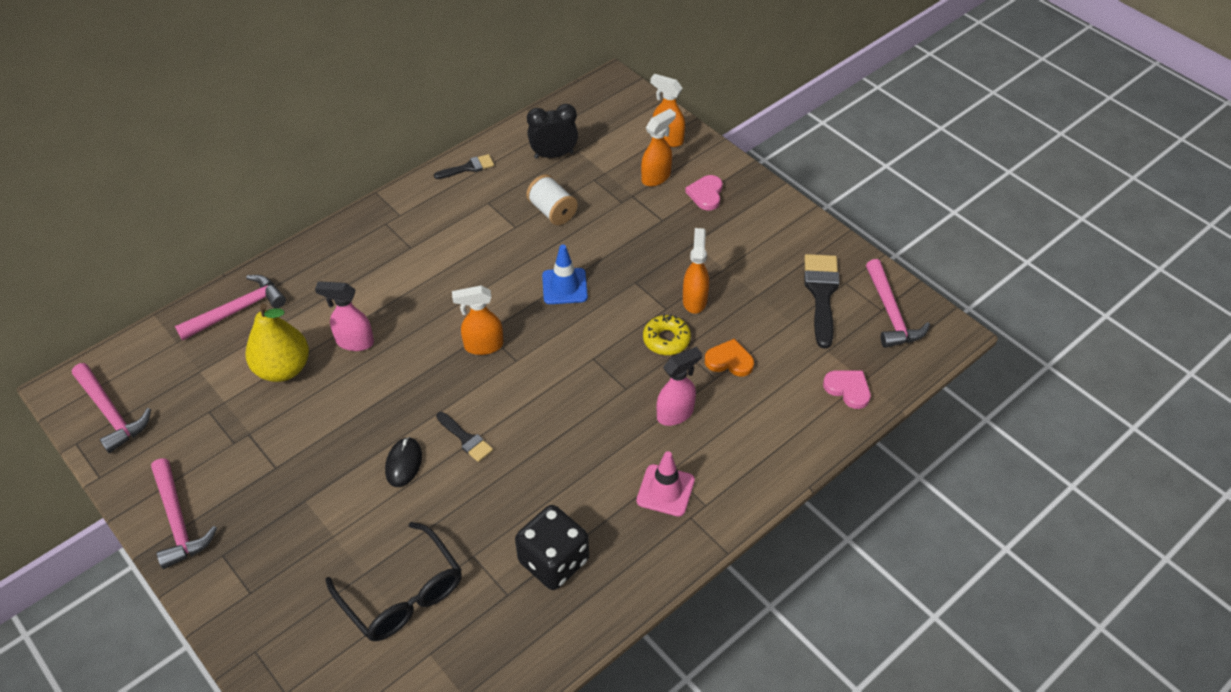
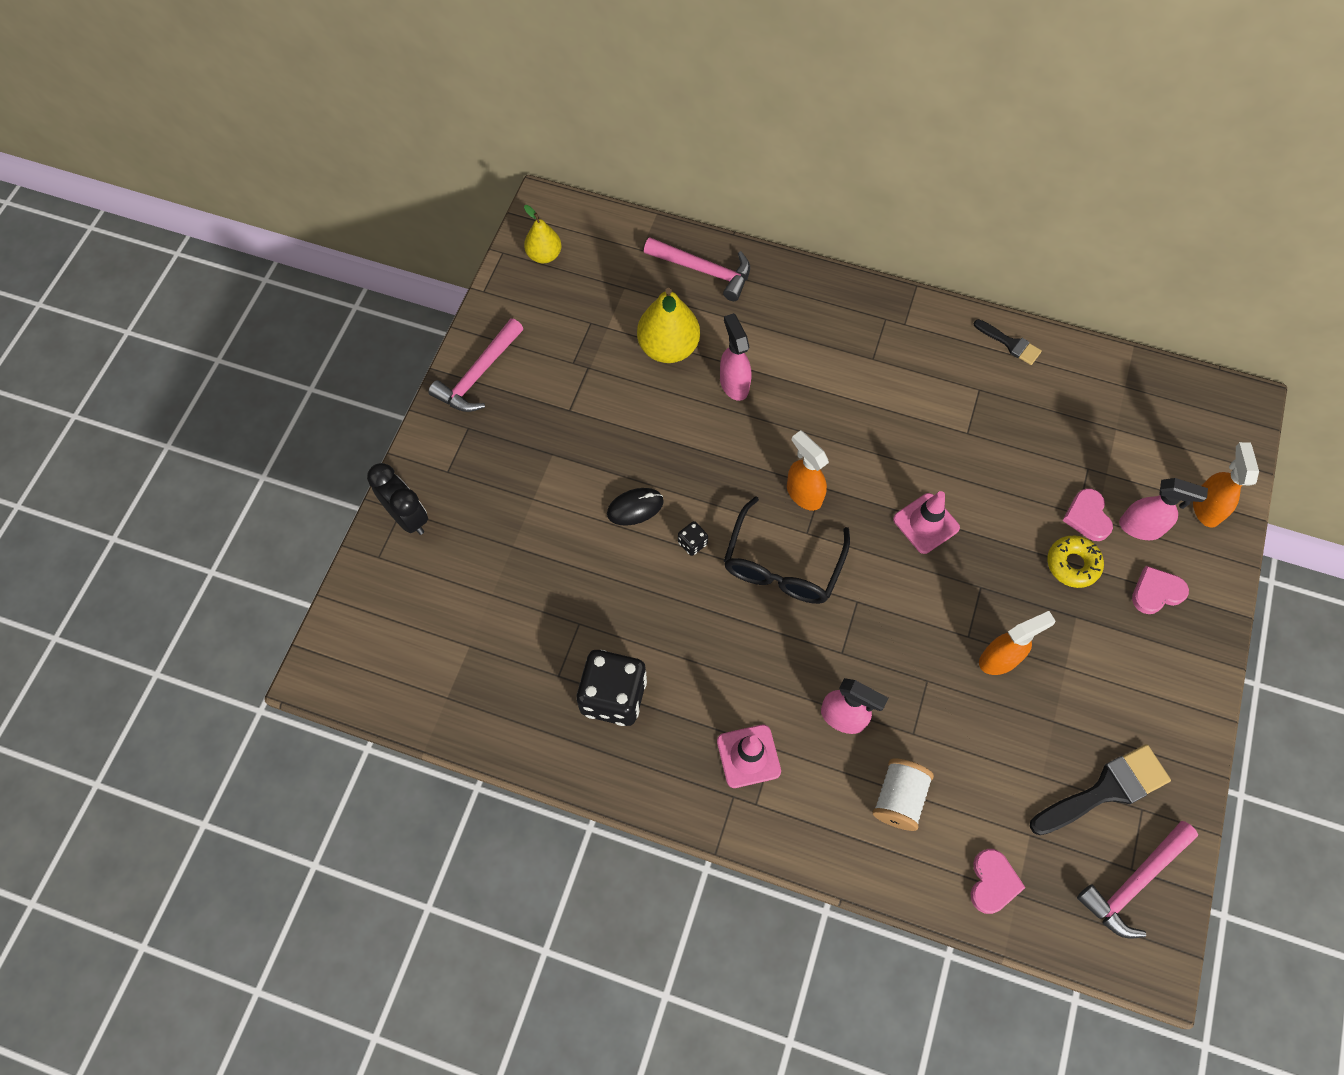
camera: 60 degrees right, 15 degrees up
(111, 413) = (544, 255): pink hammer -> yellow pear
(403, 595) = (510, 590): black glasses -> black glasses (782, 565)
(466, 439) = (692, 543): black brush -> black dice
(552, 211) = (1013, 454): white spool -> white spool (898, 798)
(553, 155) = (1090, 410): black clock -> black clock (407, 517)
(564, 286) = (926, 523): blue traffic cone -> pink traffic cone
(628, 199) = (1087, 516): none -> pink heart
(656, 177) = (1141, 527): orange spray bottle -> pink spray bottle
(666, 339) = (928, 659): yellow donut -> yellow donut (1072, 564)
(729, 361) = (945, 736): orange heart -> none

